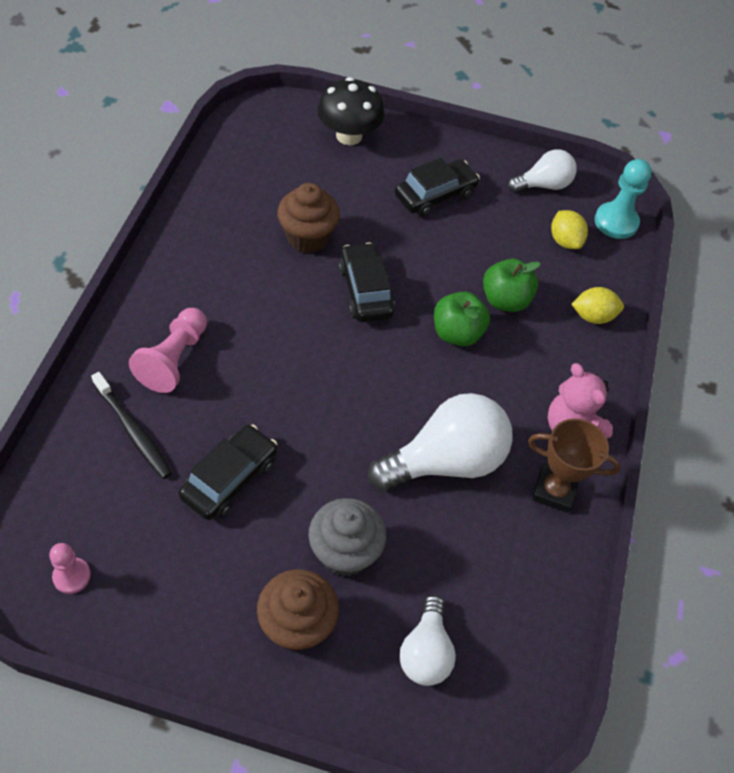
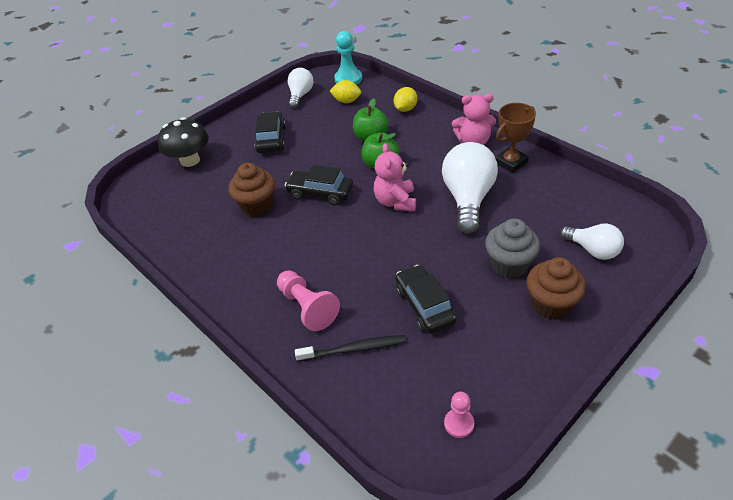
camera: 50 degrees left, 10 degrees down
(393, 379) = (395, 202): none -> pink teddy bear

